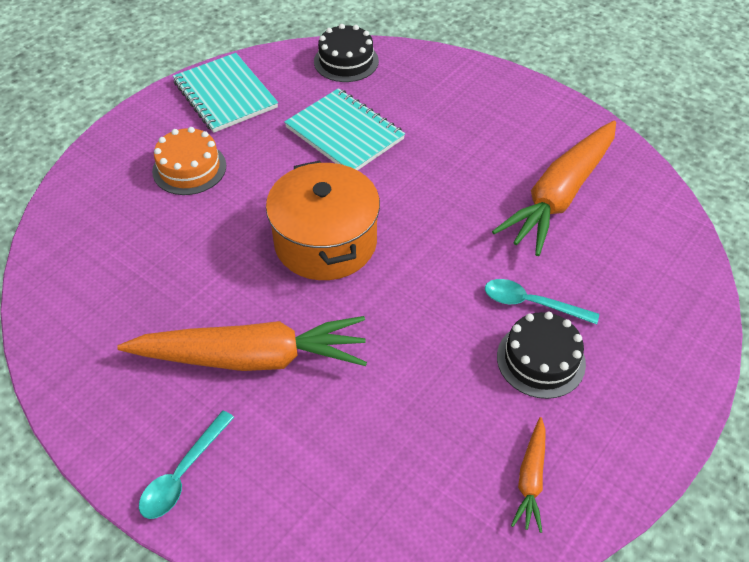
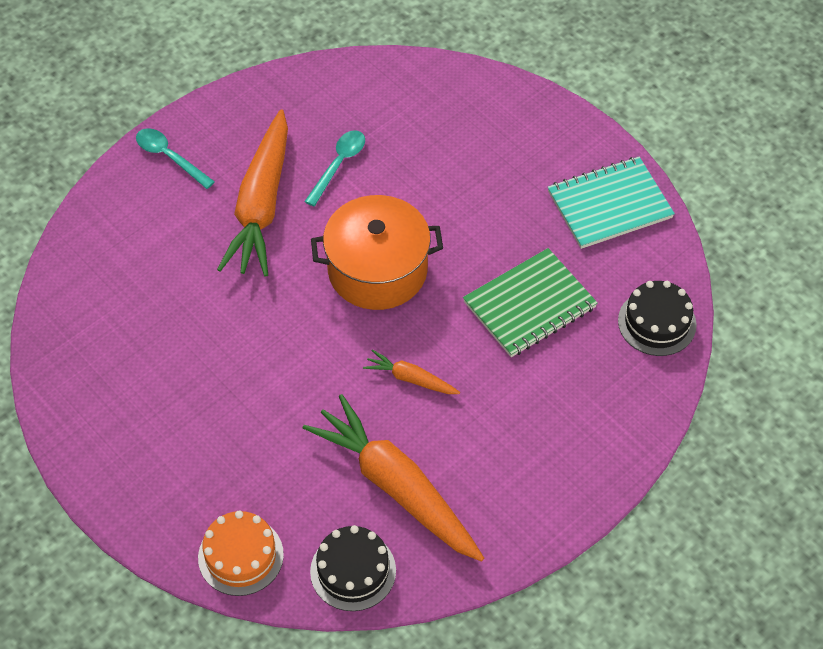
camera: 100 degrees right, 5 degrees up
(189, 168) = (499, 171): orange cake -> orange cake (240, 556)
(344, 133) = (529, 305): turquoise notebook -> green notebook
(531, 303) = (262, 423): turquoise spoon -> turquoise spoon (338, 165)
(531, 479) = (93, 377): orange carrot -> orange carrot (410, 379)
(541, 360) = (199, 414): black cake -> black cake (353, 571)

